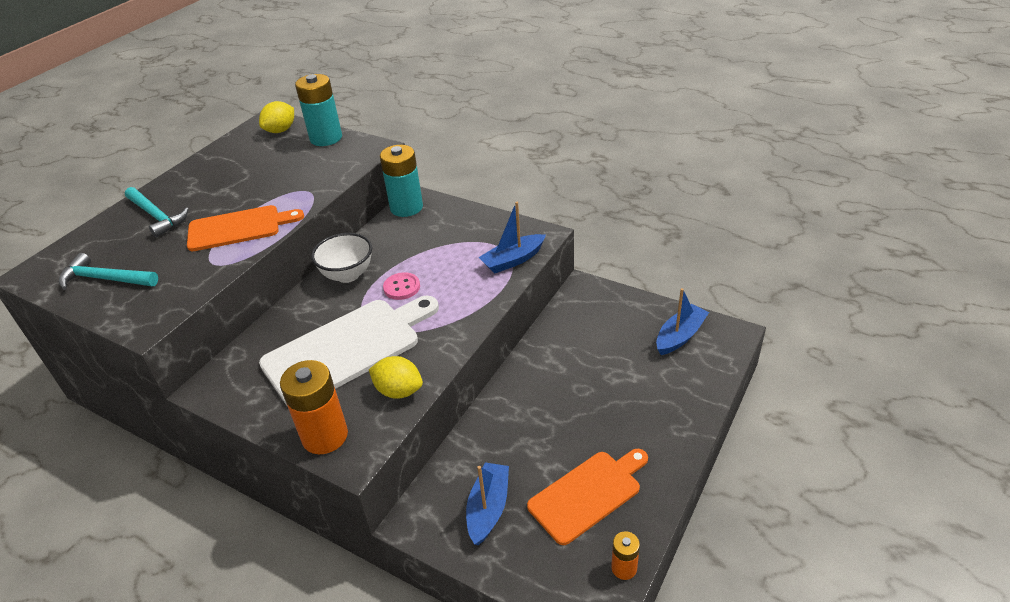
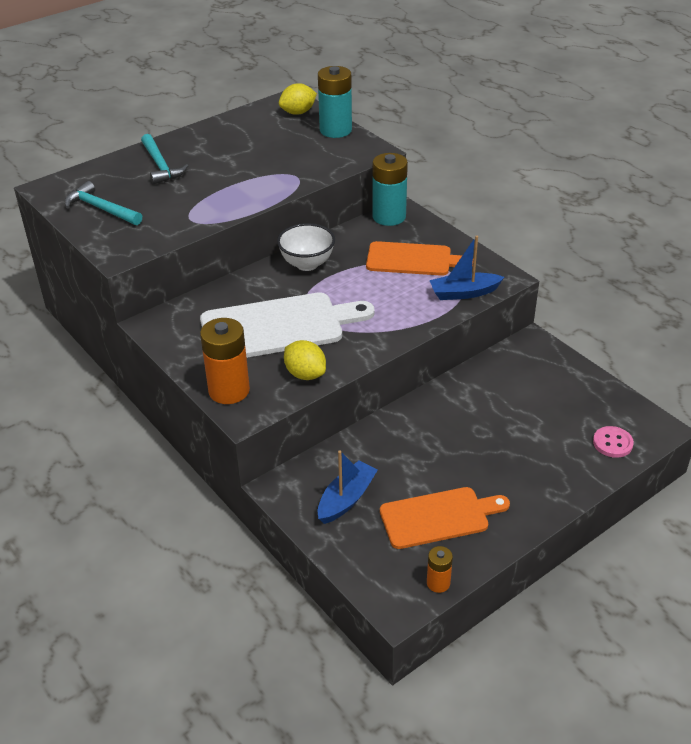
camera: 20 degrees right, 0 degrees up
(239, 228) = (224, 194): orange cutting board -> orange cutting board (413, 260)
(402, 287) = (349, 288): pink button -> pink button (612, 443)
(680, 336) = (603, 414): blue boat -> none

